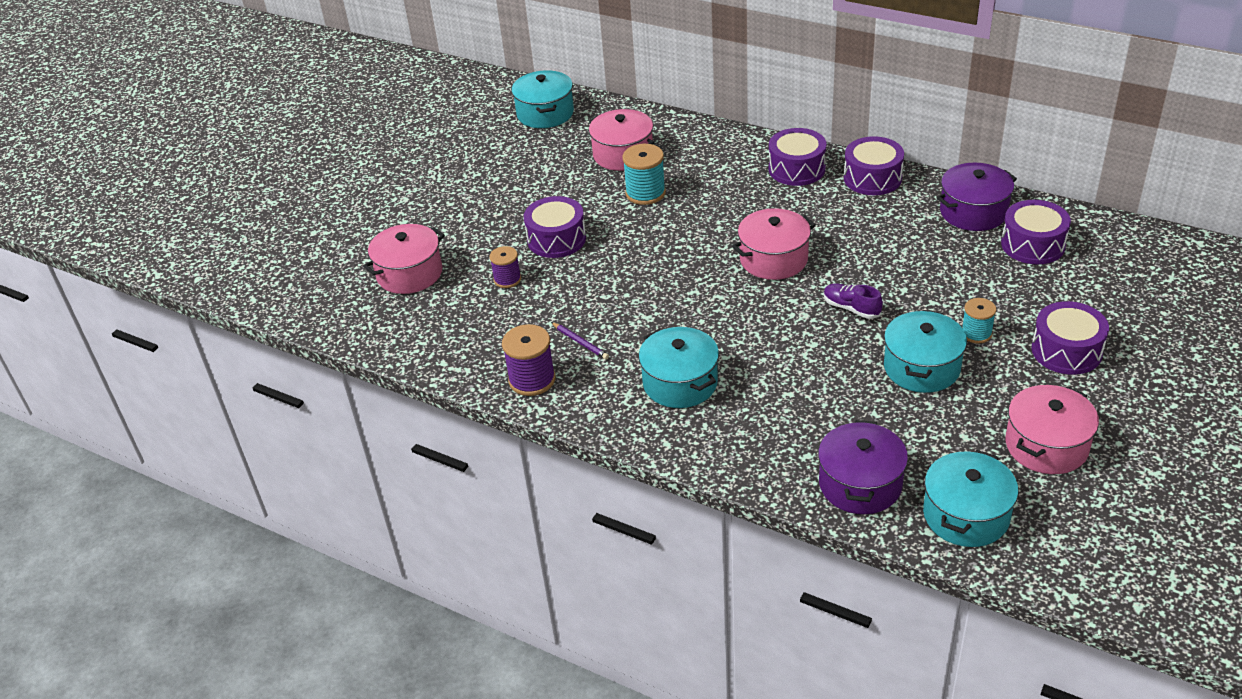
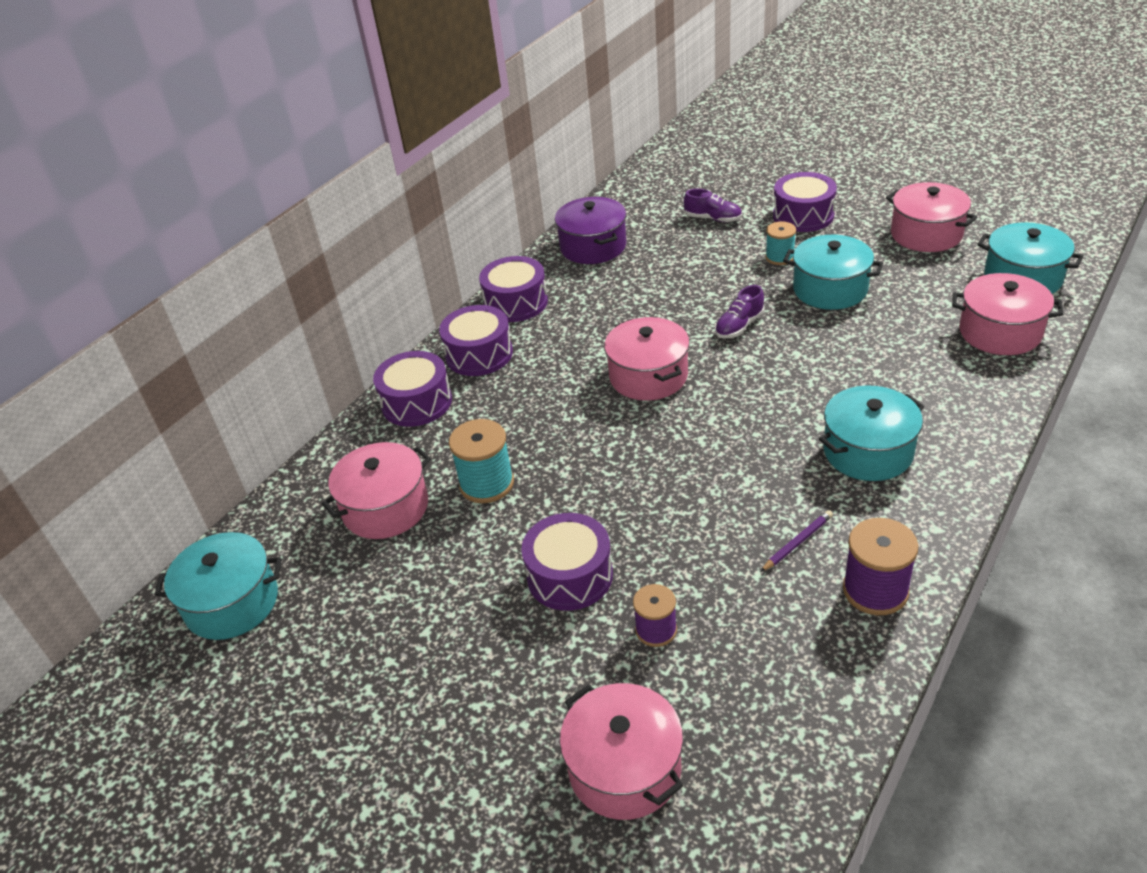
camera: 85 degrees left, 0 degrees up
(860, 484) = (1000, 332): purple pot -> pink pot
(1033, 245) = (651, 220): purple drum -> purple drum (416, 402)
(1044, 286) = (713, 219): none -> purple shoe

